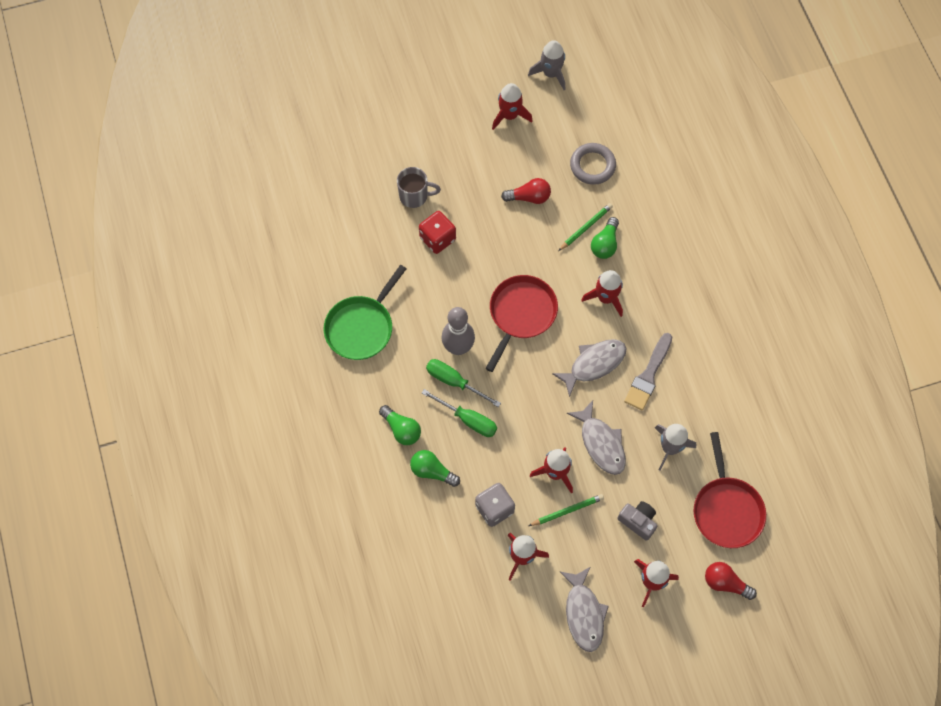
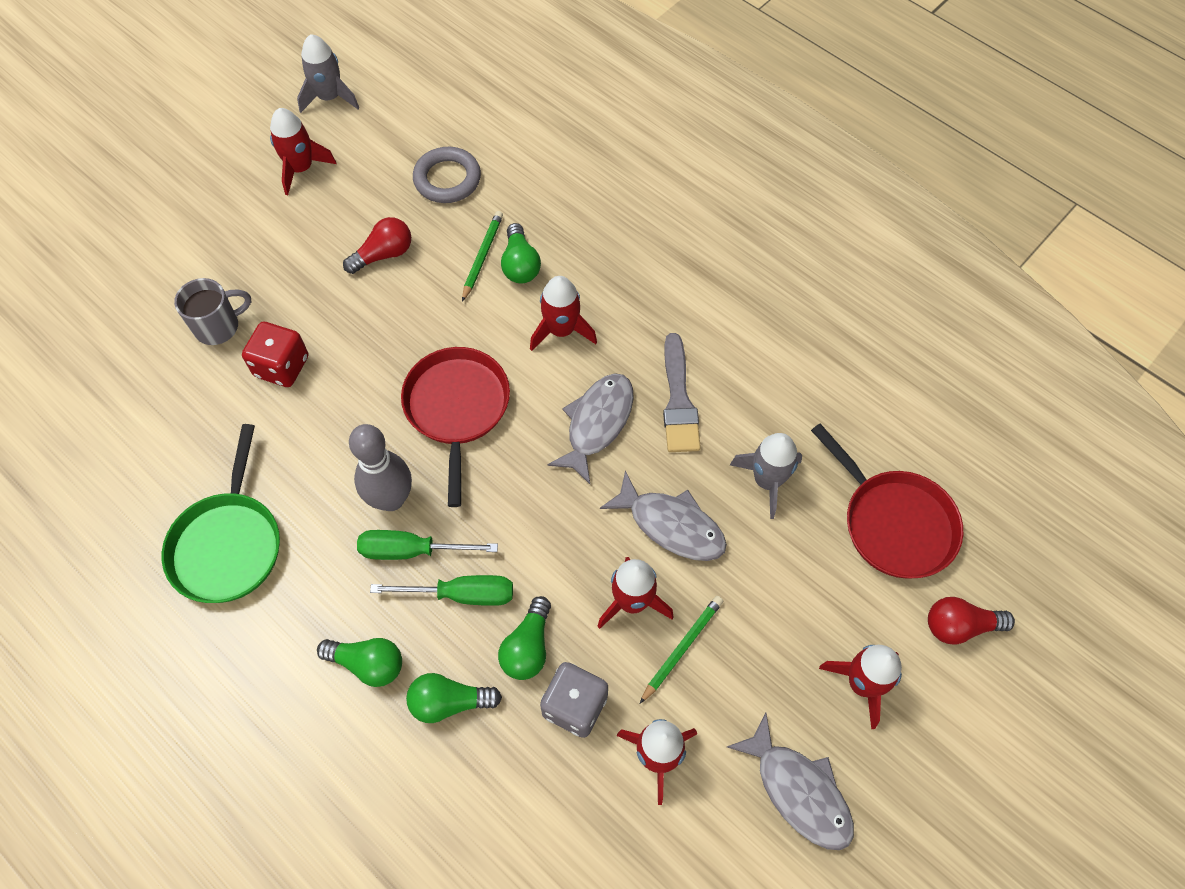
camera: 30 degrees left, 5 degrees down
(487, 466) = (528, 647): none -> green light bulb
(638, 521) = (789, 606): grey camera -> none

